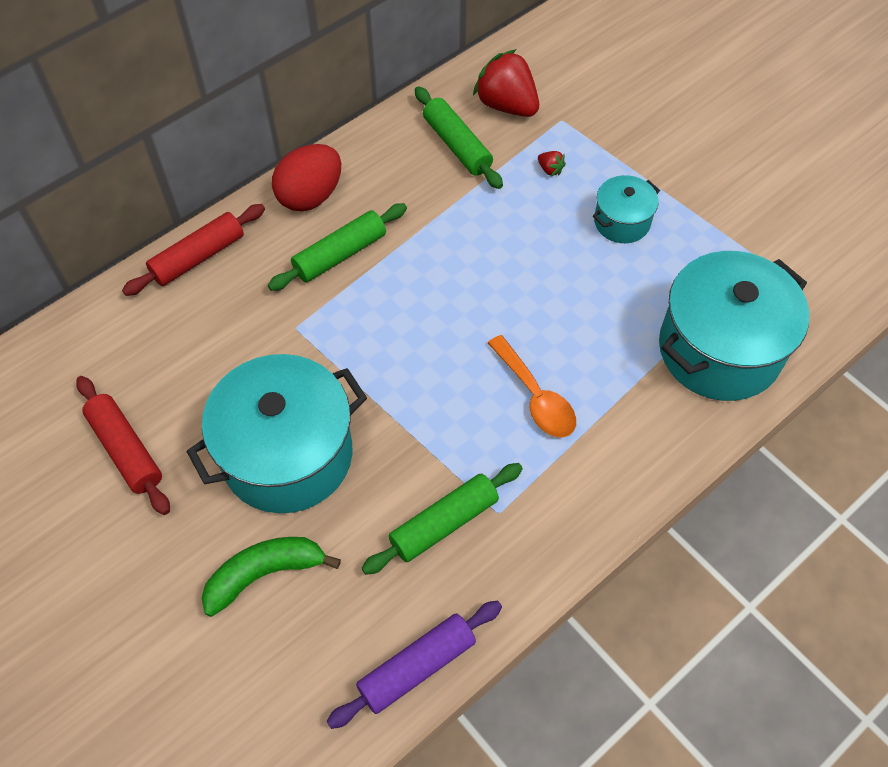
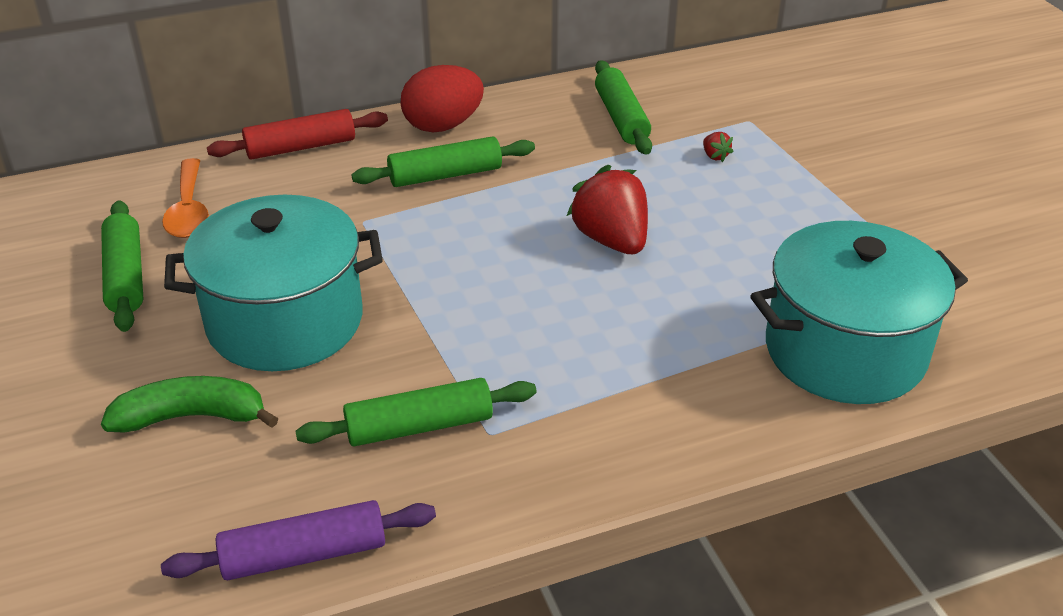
camera: 20 degrees right, 20 degrees down
(126, 450) = (125, 276): red rolling pin -> green rolling pin
(506, 105) = (693, 98): red strawberry -> red strawberry (611, 240)
(535, 397) = (593, 340): orange spoon -> orange spoon (189, 210)
(622, 222) = (777, 214): turquoise pot -> none

